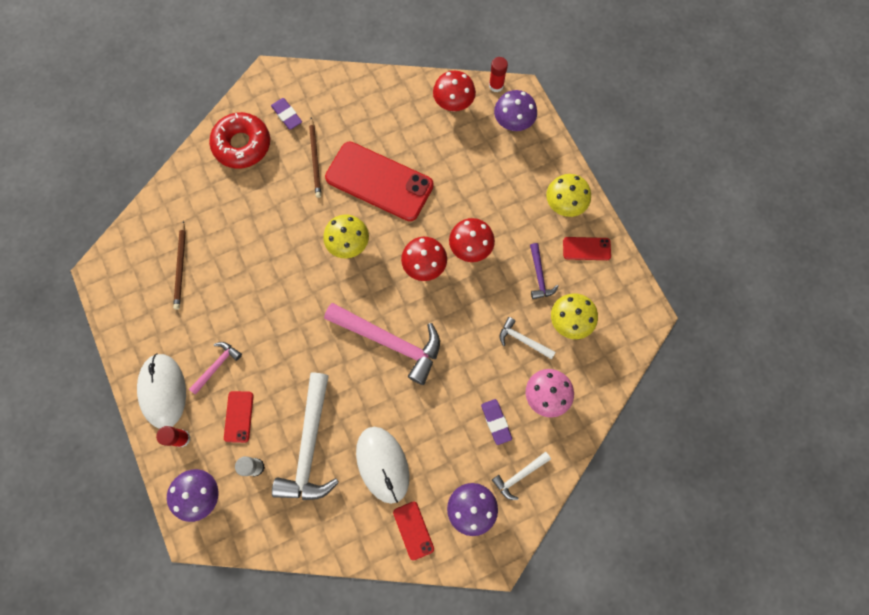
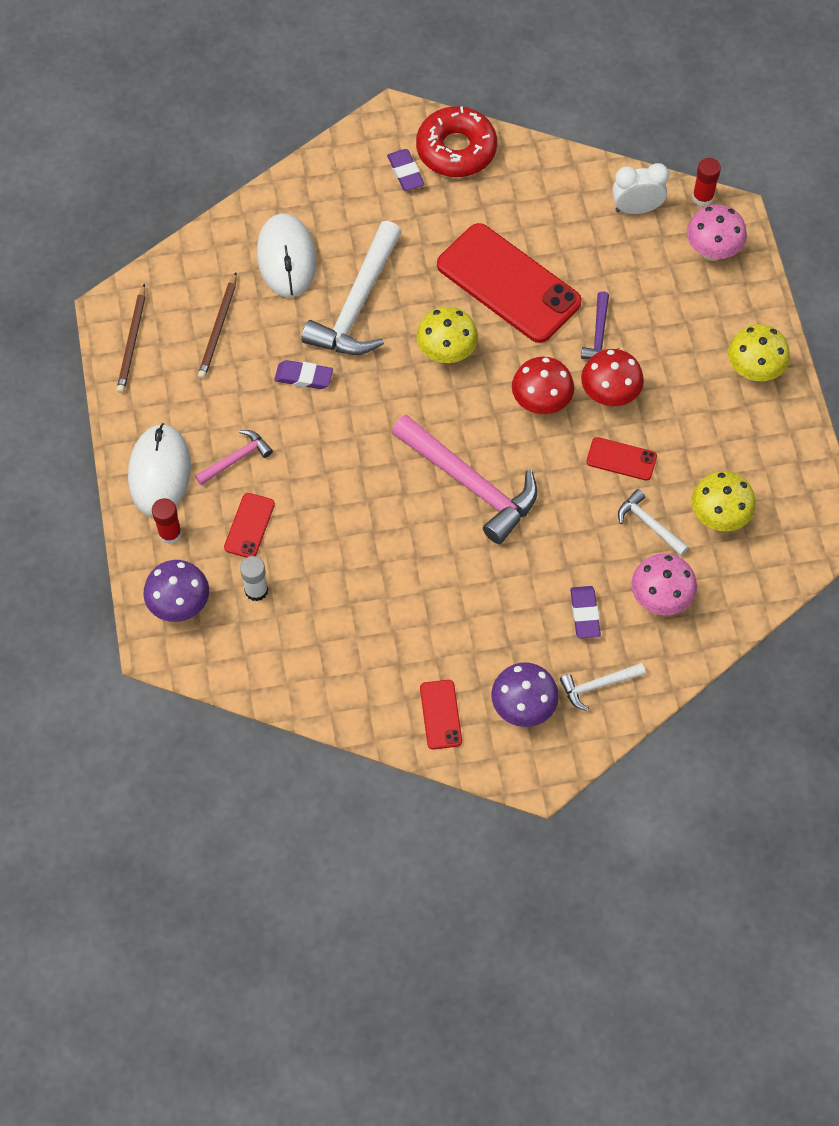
camera: 15 degrees right, 10 degrees down
(242, 145) = (336, 196): red donut -> red donut (456, 149)
(251, 289) = (304, 377): none -> purple eraser
(310, 446) = (332, 583): white hammer -> white hammer (357, 305)
(315, 159) = (429, 236): brown pencil -> brown pencil (132, 342)
(382, 464) = (421, 628): white mouse -> white mouse (286, 258)
(453, 104) = (636, 209): red mushroom -> white clock
(513, 123) = (712, 251): purple mushroom -> pink mushroom
(539, 276) = (694, 451): purple hammer -> purple hammer (599, 335)
(586, 249) = (769, 432): red phone -> red phone (621, 459)

